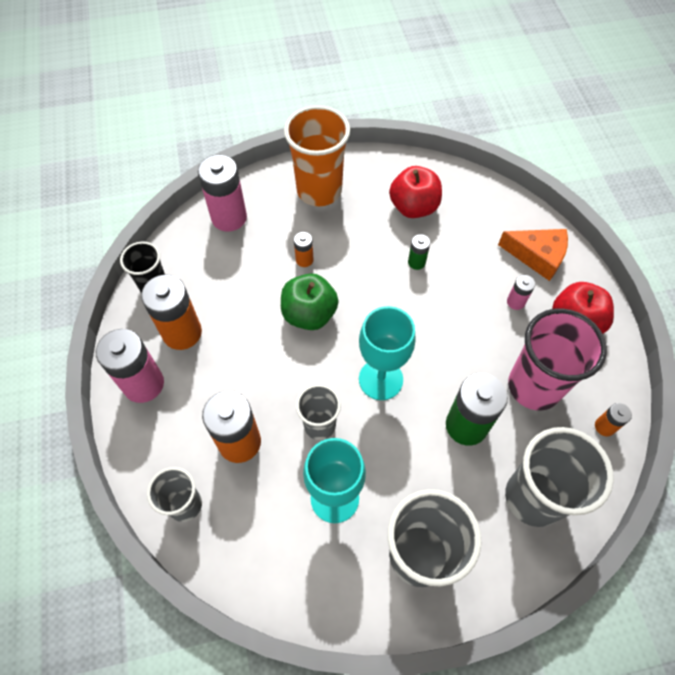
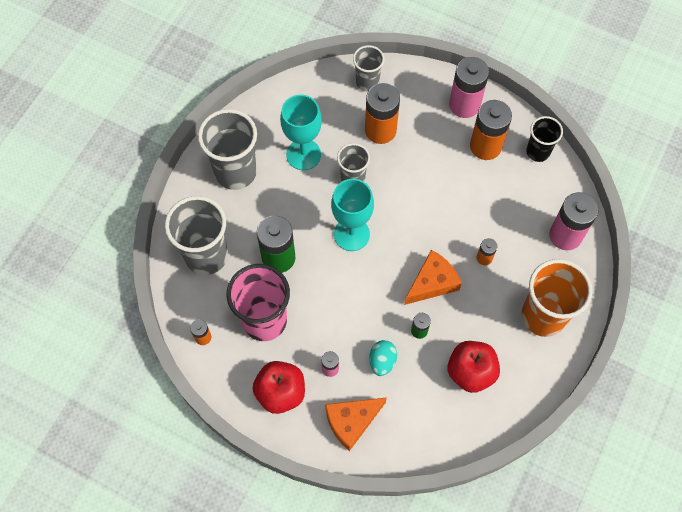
camera: 130 degrees right, 5 degrees up
(309, 314) = (436, 228): green apple -> none
(365, 282) = (432, 283): none -> orange cheese
(469, 270) = (382, 361): none -> turquoise egg

